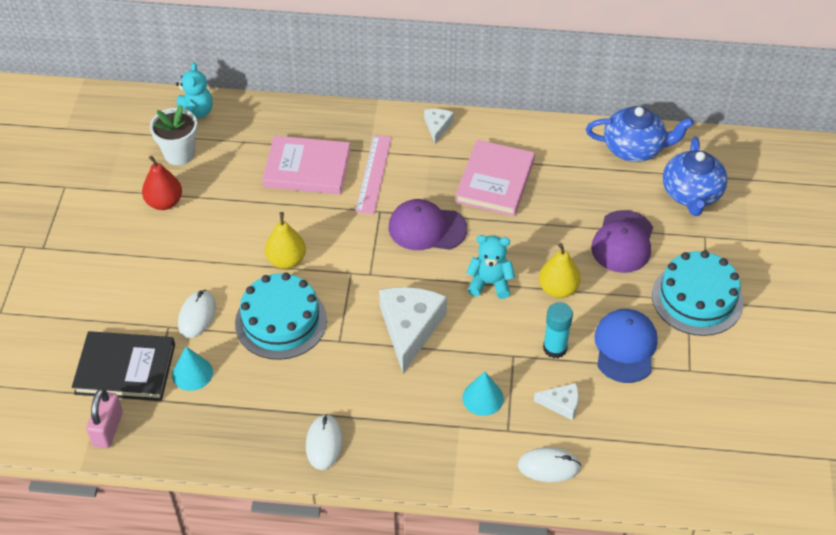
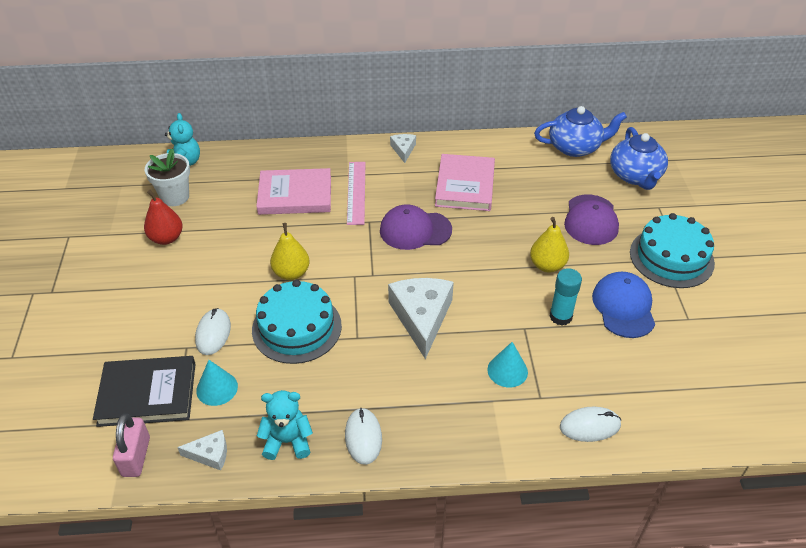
camera: 10 degrees left, 5 degrees down
(490, 283) = (484, 268): turquoise teddy bear -> turquoise teddy bear (287, 441)
(561, 404) = (582, 365): white cheese -> white cheese (210, 454)

